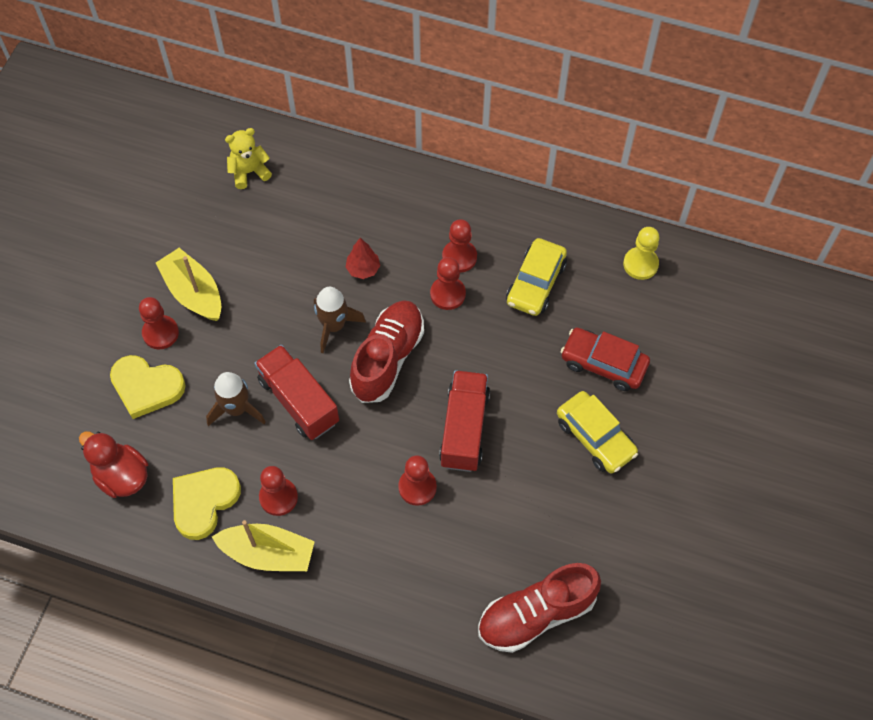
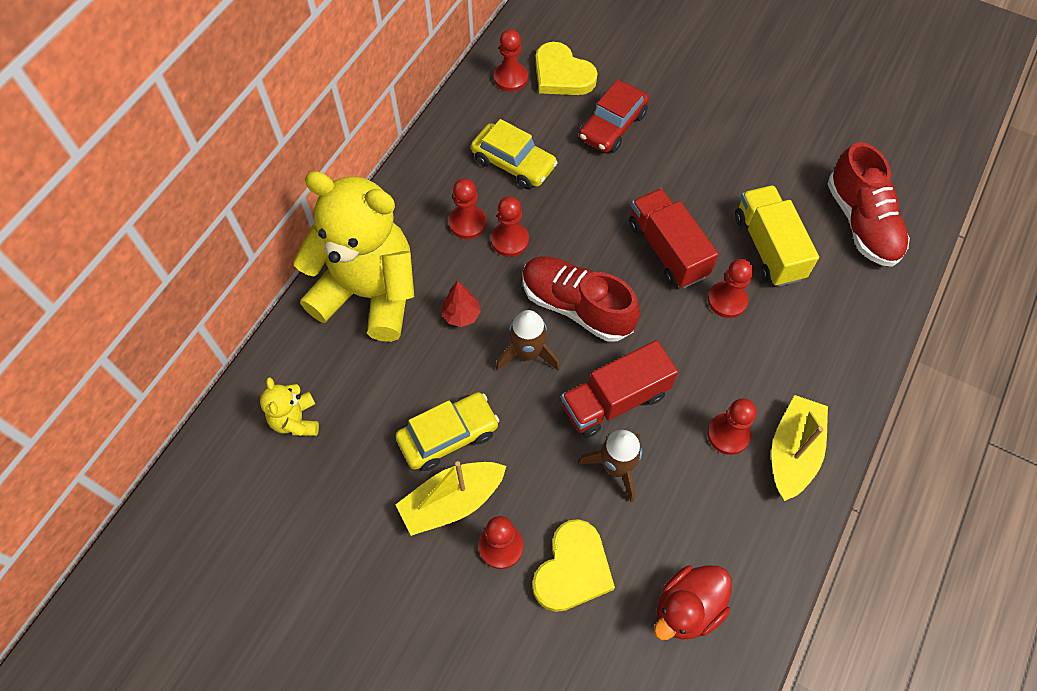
camera: 80 degrees left, 0 degrees up
(204, 502) = (728, 514): yellow heart -> yellow heart (562, 74)
(372, 196) = (369, 293): none -> yellow teddy bear
(464, 429) = (667, 250): red truck -> red truck turned 45 degrees clockwise
(486, 522) = (768, 247): none -> yellow truck
(595, 437) = (688, 146): yellow car -> yellow car (448, 435)
(640, 264) = (510, 78): yellow pawn -> red pawn

